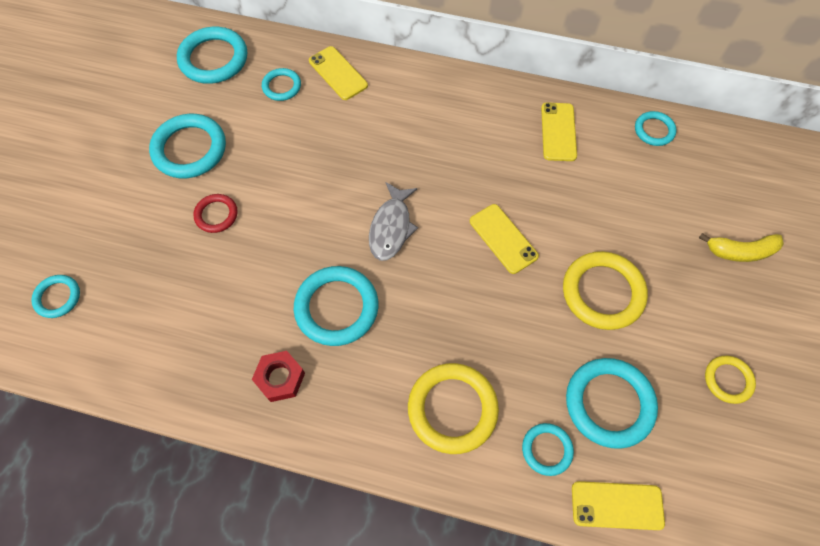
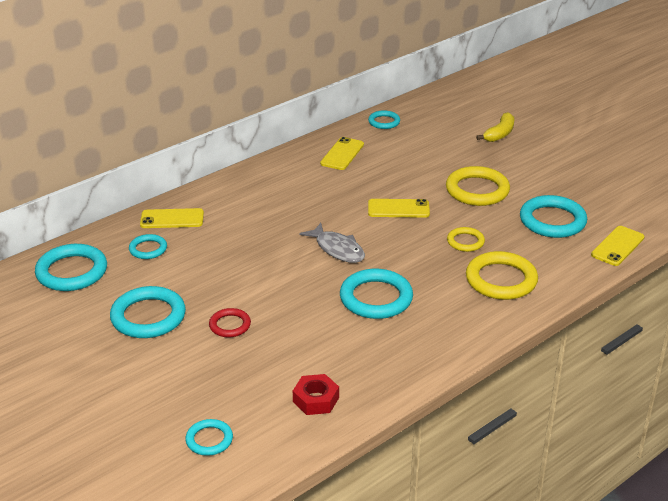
camera: 55 degrees left, 30 degrees down
(280, 378) = (406, 345): red nut -> red nut (316, 400)
(547, 449) = (561, 256): turquoise ring -> none
(558, 132) = (342, 154): yellow phone -> yellow phone turned 75 degrees clockwise
(728, 380) = (575, 175): yellow ring -> yellow ring (465, 242)

